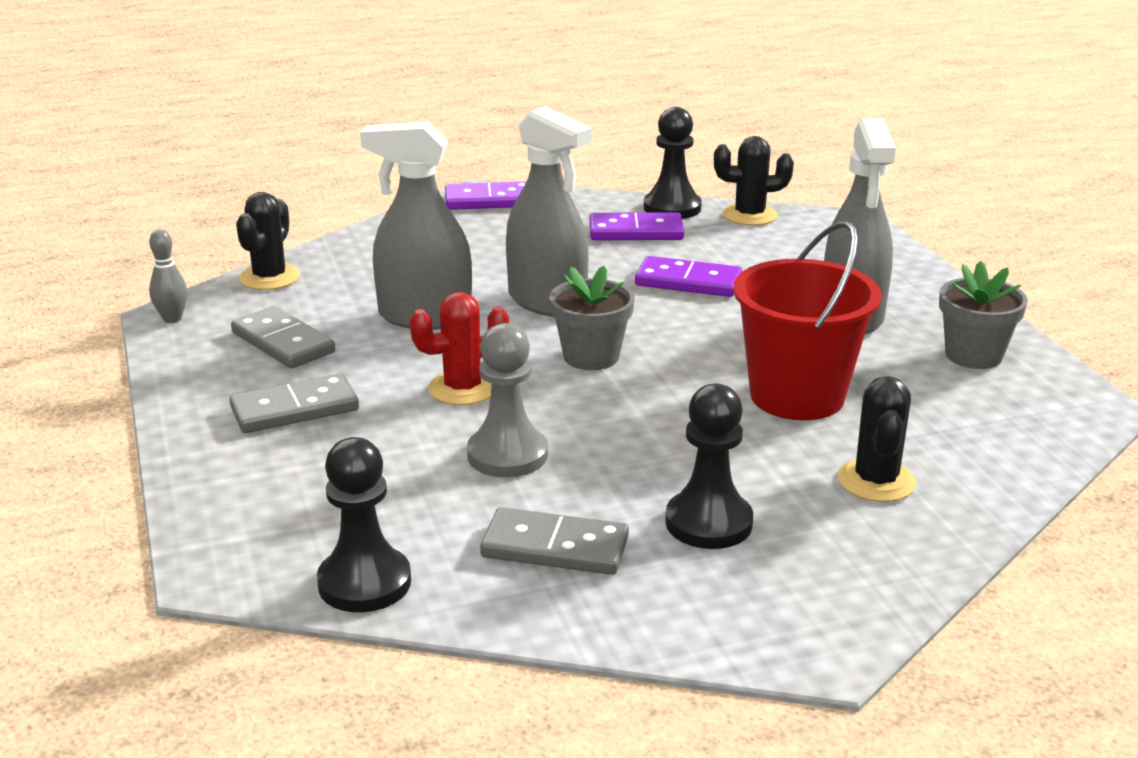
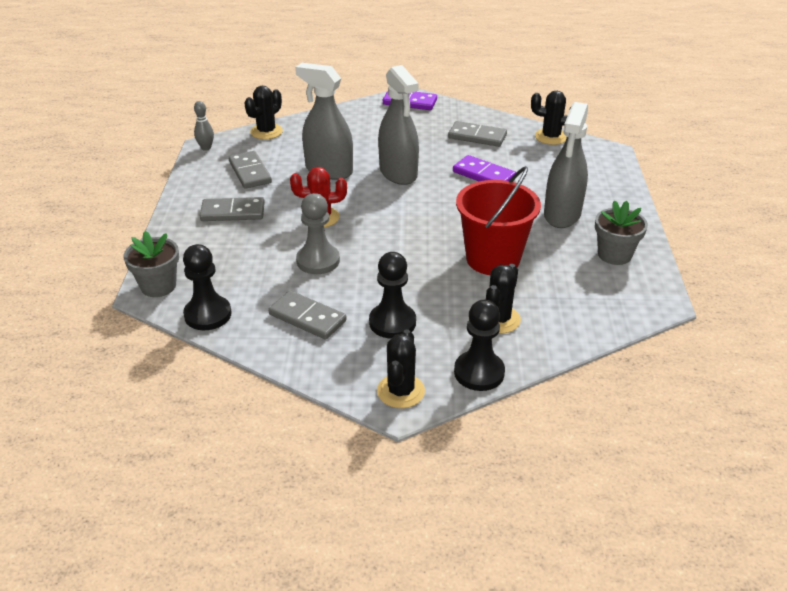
camera: 20 degrees right, 10 degrees up
(591, 356) = (398, 212): grey flower pot -> grey flower pot (158, 286)
(636, 232) = (477, 137): purple domino -> grey domino
(672, 208) = (509, 124): black pawn -> black pawn (479, 372)
(806, 626) = (400, 391): none -> black cactus

